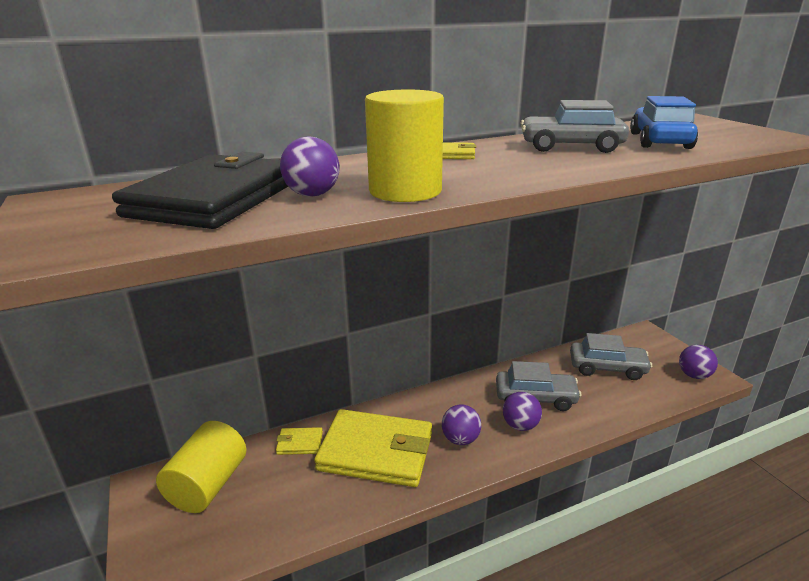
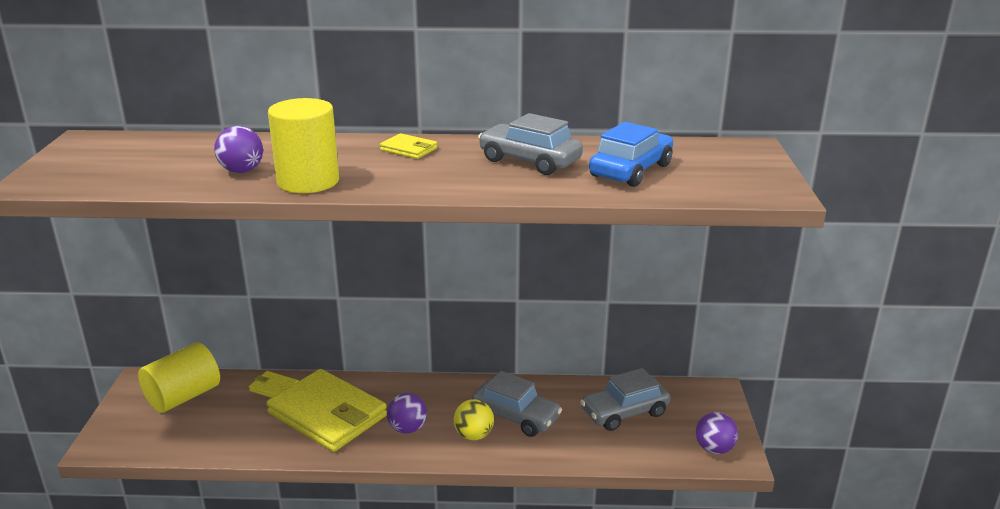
camera: 25 degrees right, 0 degrees up
(214, 198) = (177, 160): black wallet -> none
(520, 425) = (474, 435): purple ball -> yellow ball
(607, 368) = (624, 412): grey car -> grey car turned 120 degrees clockwise

